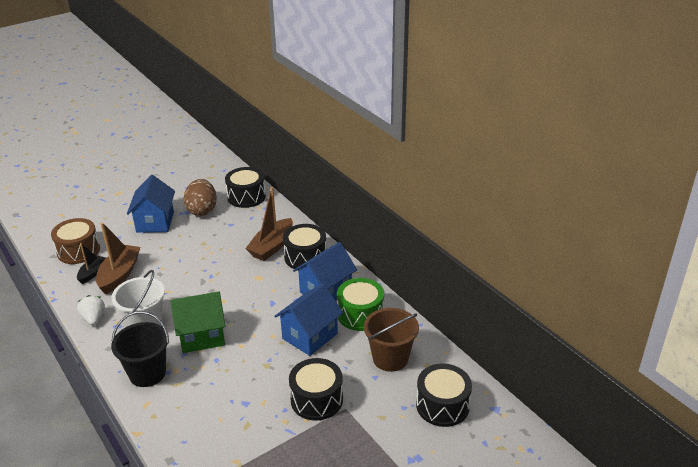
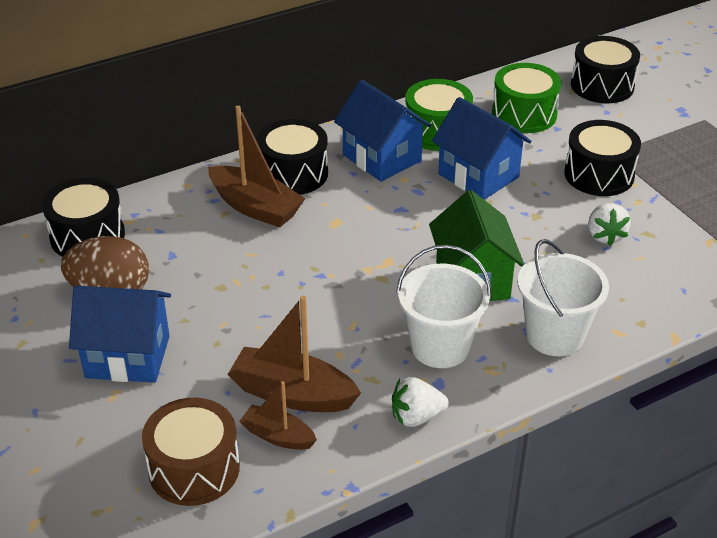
camera: 85 degrees left, 5 degrees up
(92, 273) = (278, 436): black boat -> brown boat
(147, 373) = (554, 335): black bucket -> white bucket
(244, 400) = (605, 236): none -> white strawberry
(390, 358) = (524, 114): brown bucket -> green drum

